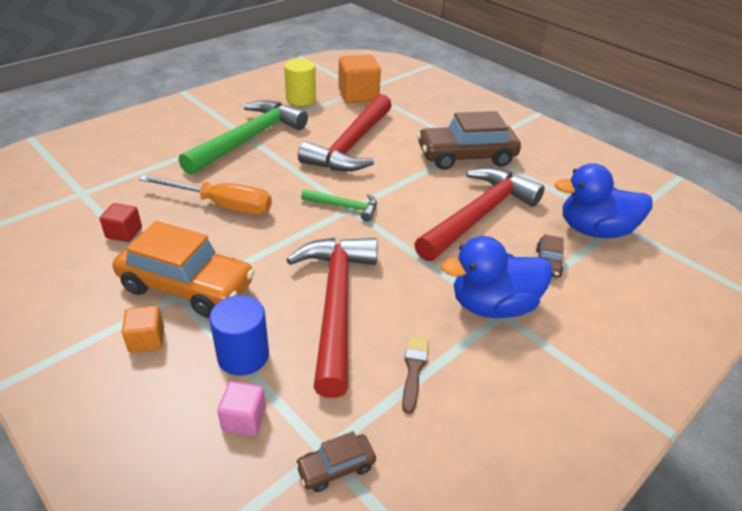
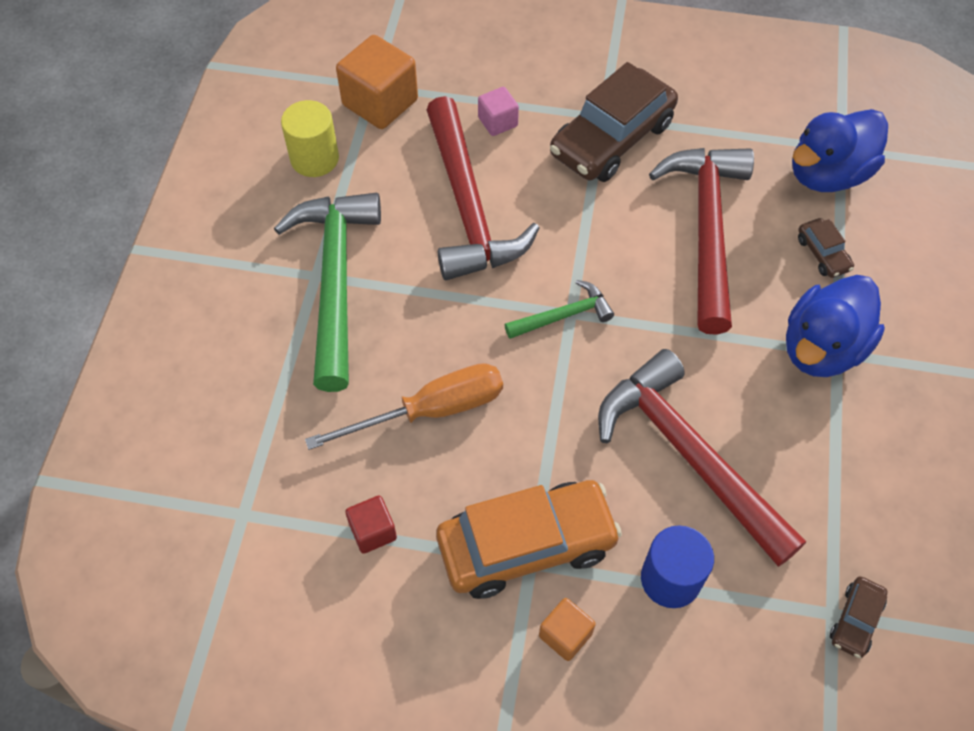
camera: 35 degrees left, 20 degrees up
(244, 419) = (742, 639): pink cube -> pink cube (498, 122)
(414, 370) = (823, 476): brown brush -> none

